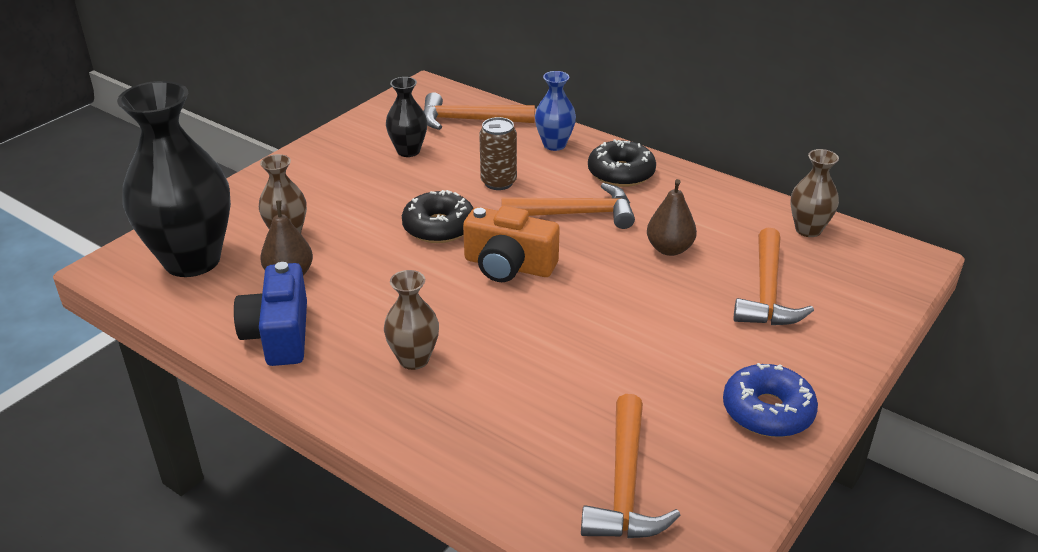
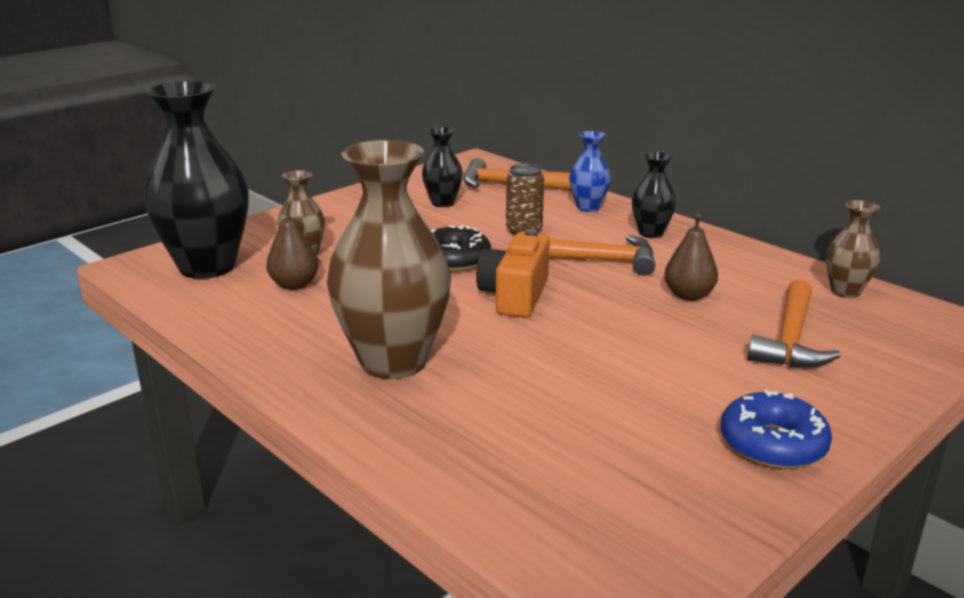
camera: 10 degrees right, 10 degrees down
(279, 334) = (266, 329): blue camera -> none
(414, 359) = (393, 361): brown vase -> brown vase, size x2.06
(508, 266) = (515, 295): orange camera -> orange camera turned 75 degrees clockwise
(621, 173) = (651, 233): black donut -> black vase
(625, 485) = (591, 496): orange hammer -> none

